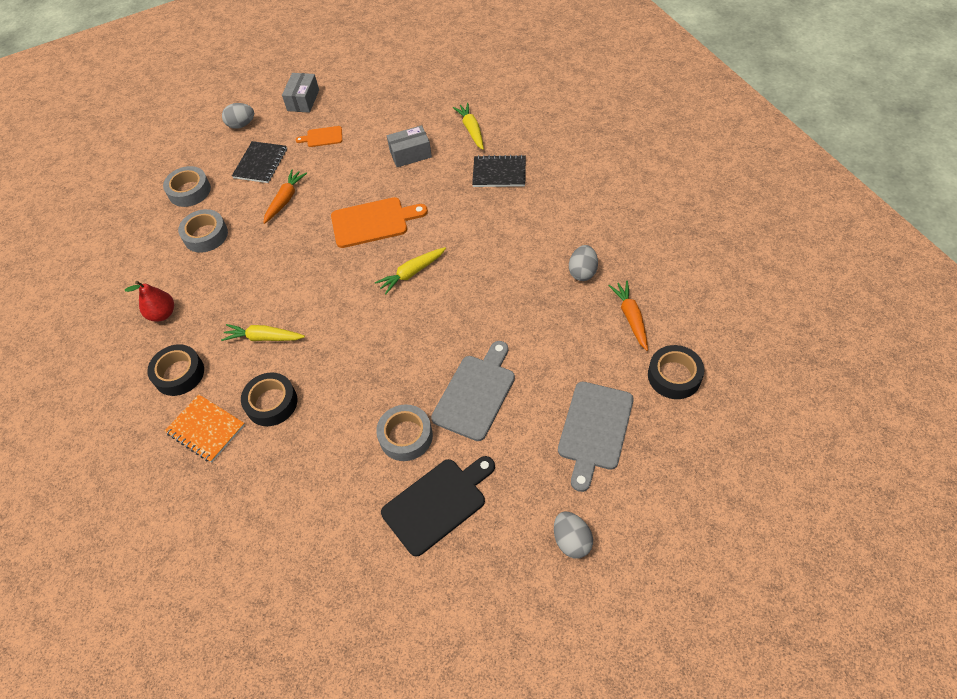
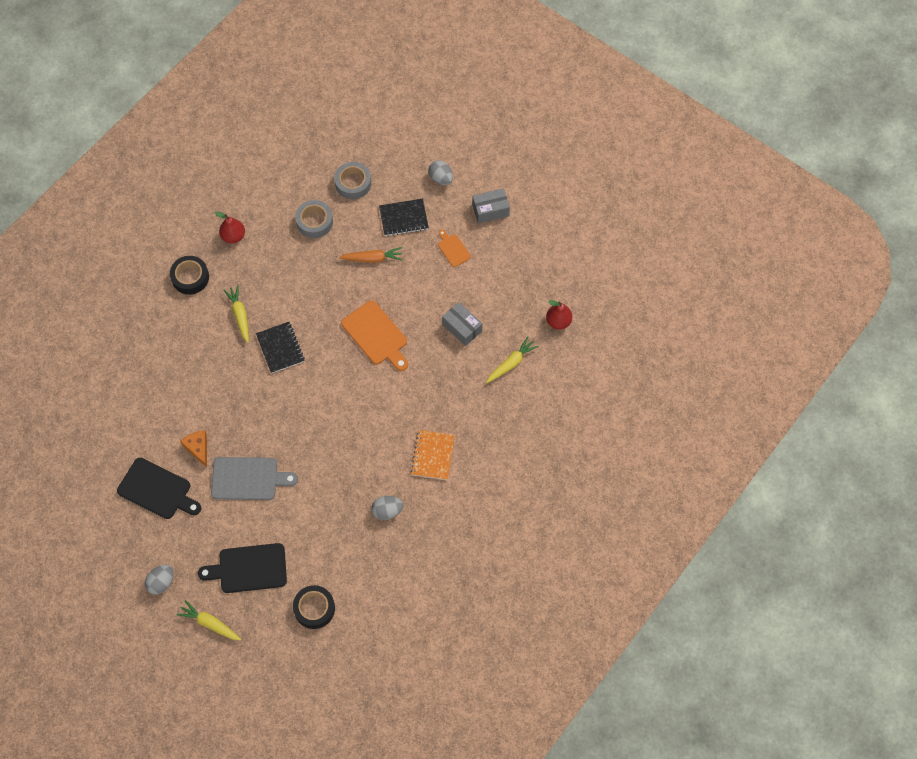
camera: 60 degrees right, 10 degrees up
(206, 429) = (156, 320): orange notebook -> orange notebook (433, 455)
(271, 403) = (190, 349): black tape -> none
(406, 436) = (198, 448): grey tape -> orange cheese
(412, 273) = (337, 387): yellow carrot -> yellow carrot (210, 623)
(449, 87) = (558, 321): none -> red pear
(499, 172) = (469, 407): black notebook -> black notebook (280, 348)
(594, 429) = (249, 568): grey cutting board -> black cutting board
(631, 318) = (356, 561): orange carrot -> none

